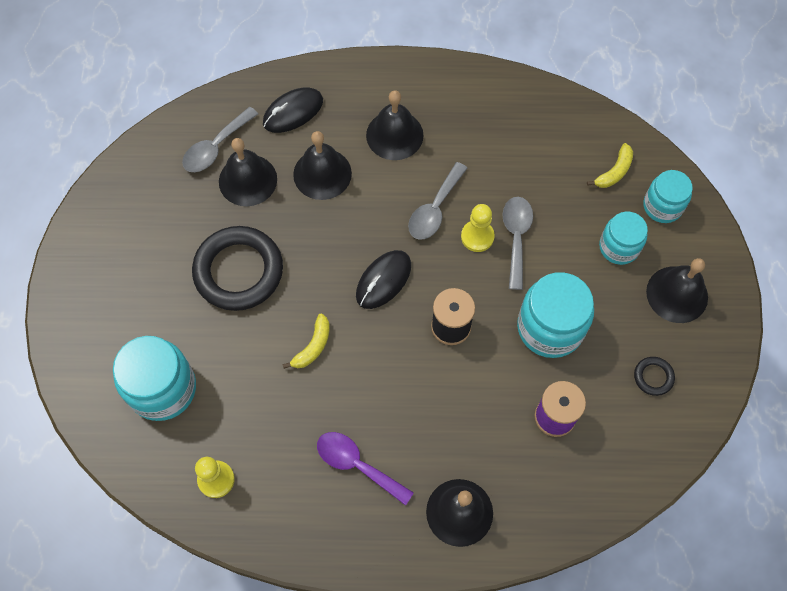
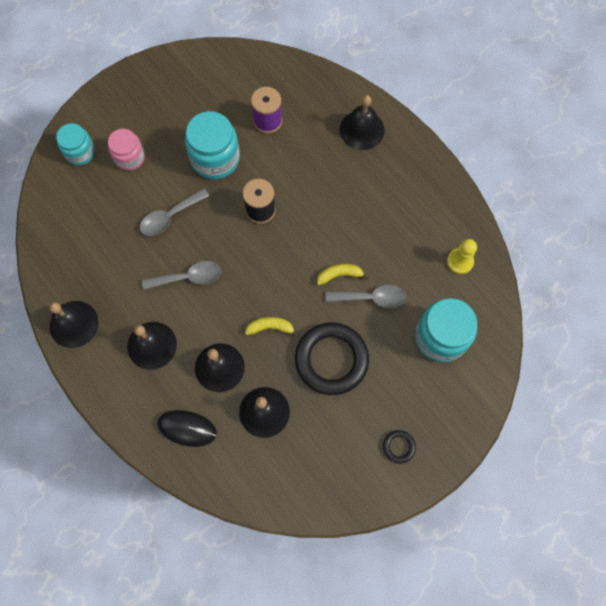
camera: 130 degrees left, 5 degrees up
(215, 147) = (257, 456): grey spoon -> grey spoon (371, 298)
(357, 465) = (384, 197): purple spoon -> none
(383, 280) = (263, 269): black mouse -> none
(477, 237) = (187, 239): yellow pawn -> none
(614, 172) = (75, 194): yellow banana -> yellow banana (270, 327)
(619, 247) = (129, 157): turquoise jar -> pink jar
(653, 377) = (201, 90): black ring -> black ring (398, 447)
(677, 294) = (137, 109): black bell -> black bell (73, 324)

